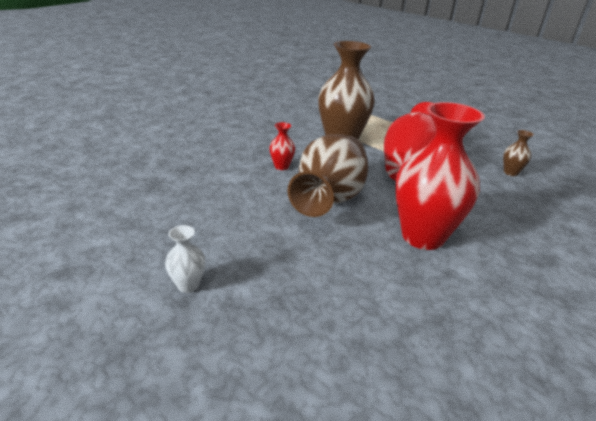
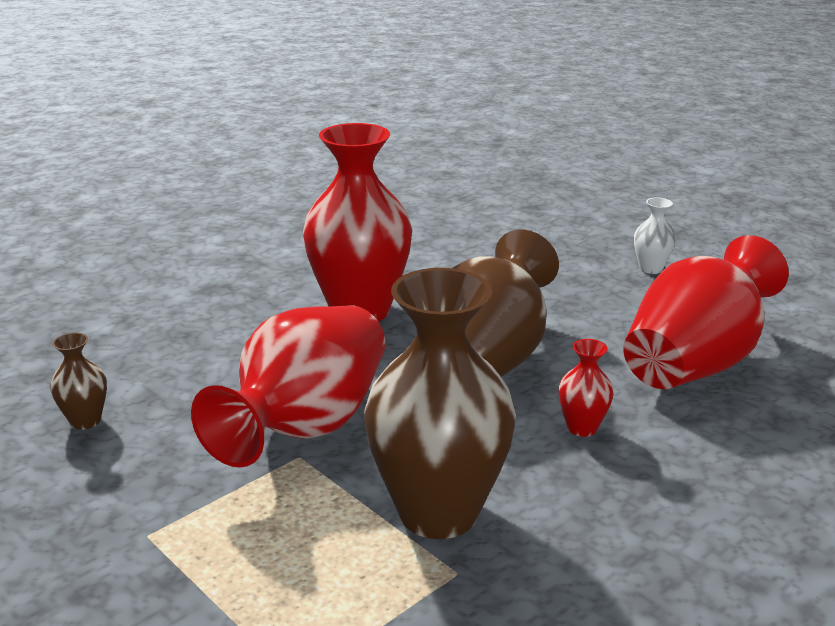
camera: 175 degrees left, 5 degrees down
(206, 197) = (695, 363): none -> red vase

